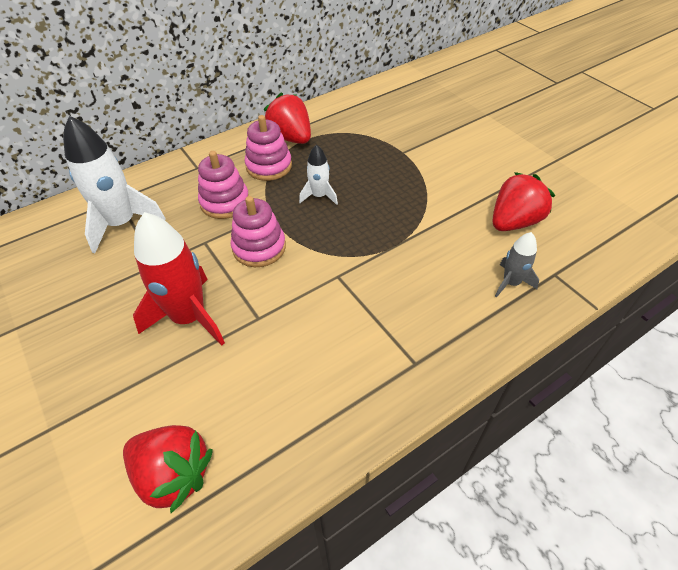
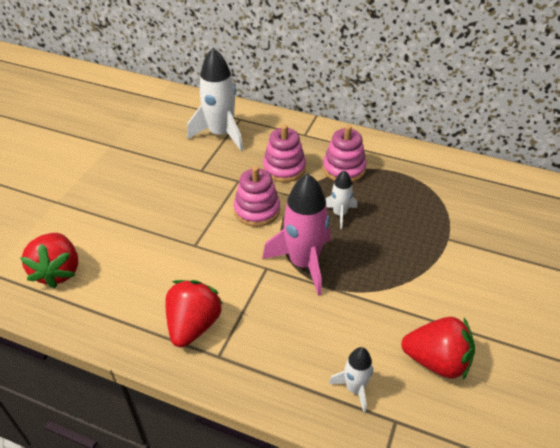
camera: 55 degrees right, 5 degrees down
(189, 317) = (170, 211): red rocket -> none
(291, 138) = (389, 163): red strawberry -> red strawberry (193, 325)
(354, 247) = (303, 263): none -> pink rocket
(511, 283) = (354, 388): grey rocket -> white rocket

